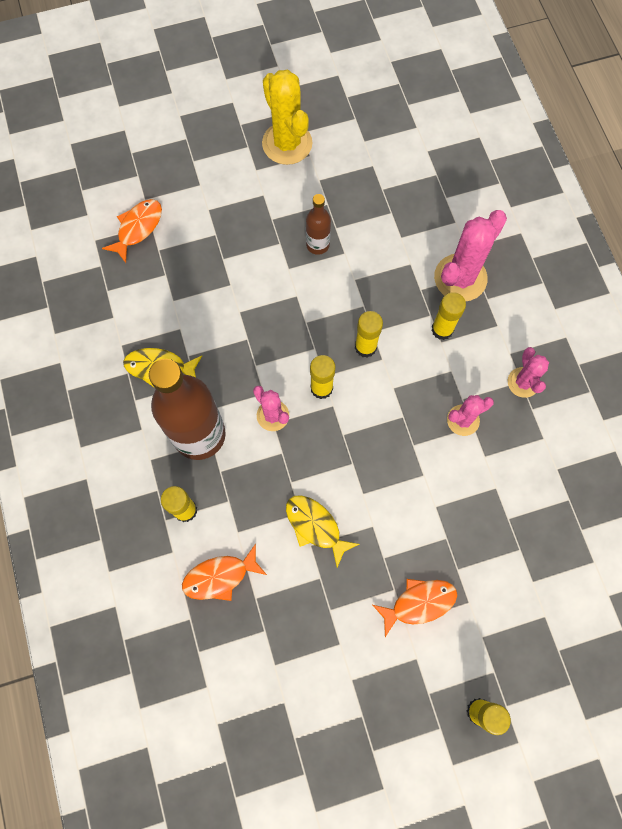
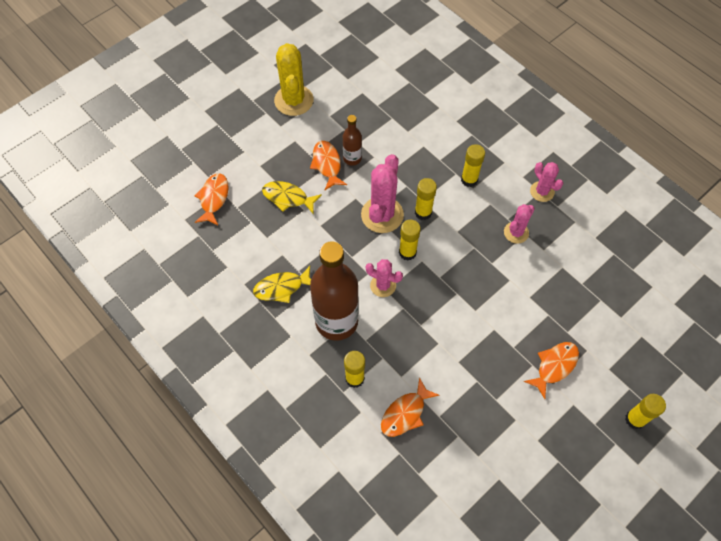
camera: 25 degrees left, 10 degrees down
(285, 240) = (327, 164): none -> orange fish
(287, 143) = (294, 100): yellow cactus -> yellow cactus turned 45 degrees clockwise
(315, 526) = (454, 347): yellow fish -> yellow fish (288, 198)
(460, 278) = (462, 142): pink cactus -> pink cactus (382, 215)

